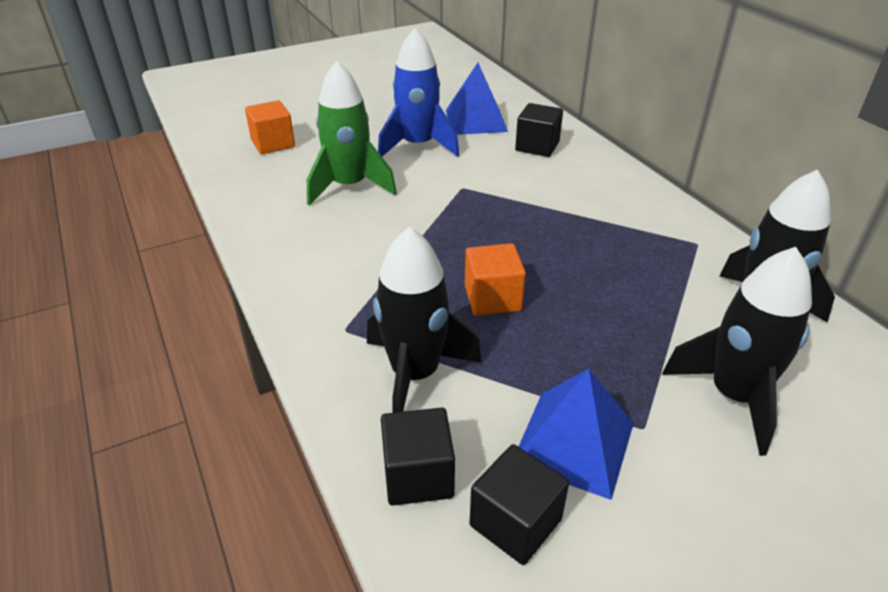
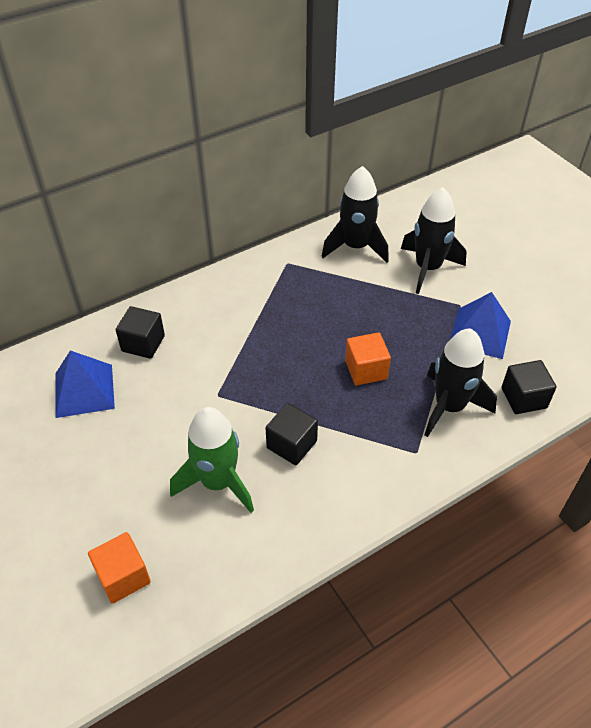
camera: 95 degrees left, 10 degrees up
(418, 146) = (137, 435): blue rocket -> none
(515, 522) = (537, 356): black cube -> black cube (291, 444)

